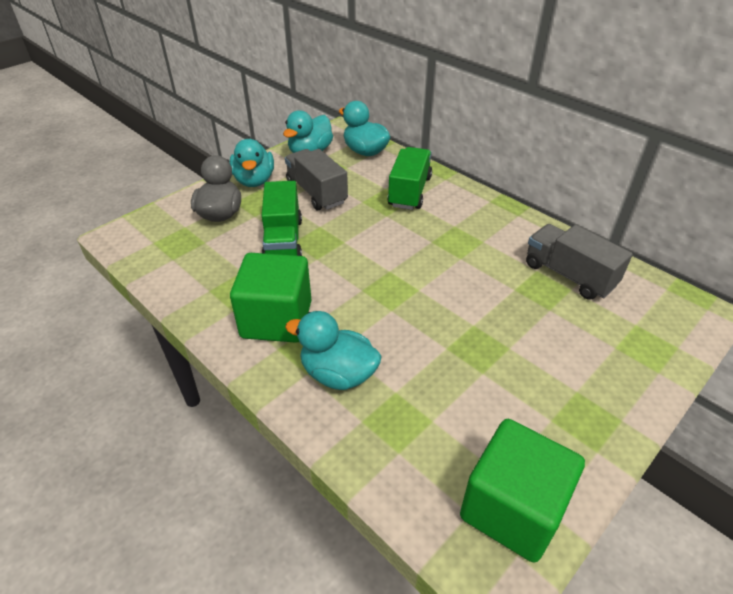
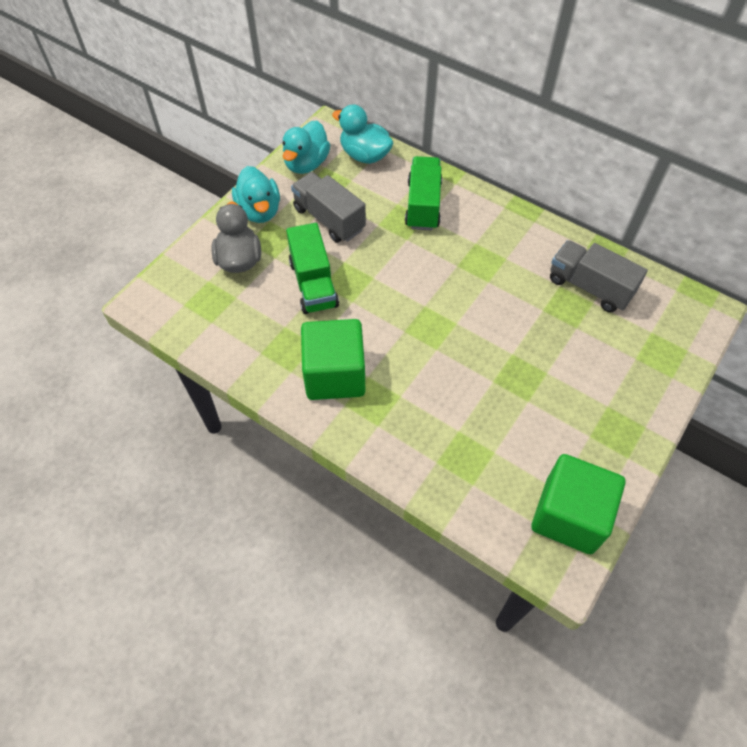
camera: 10 degrees left, 15 degrees up
(338, 374) = (405, 421): turquoise duck -> none

